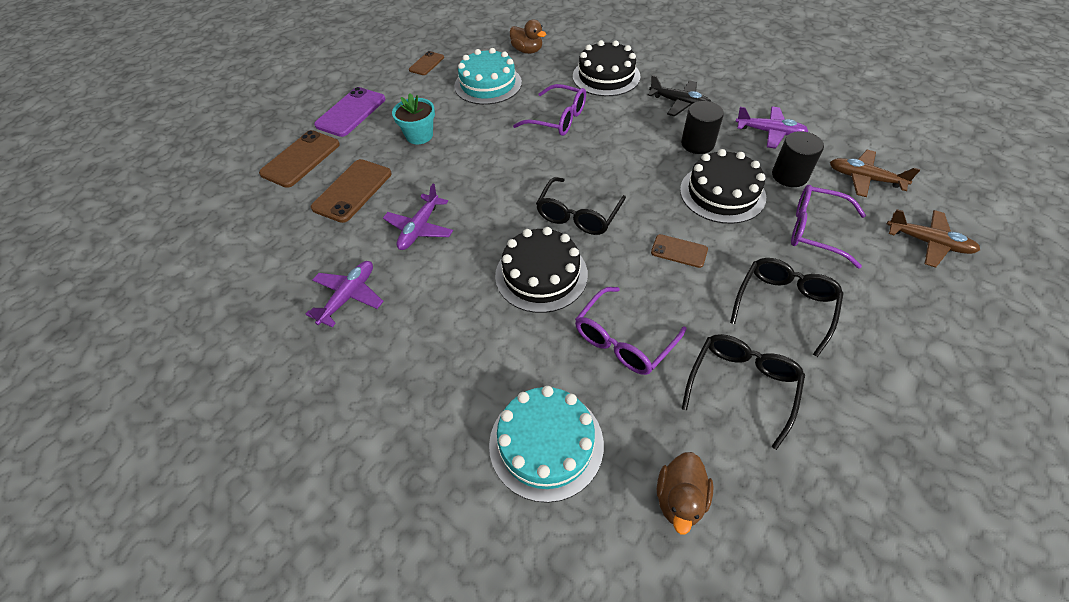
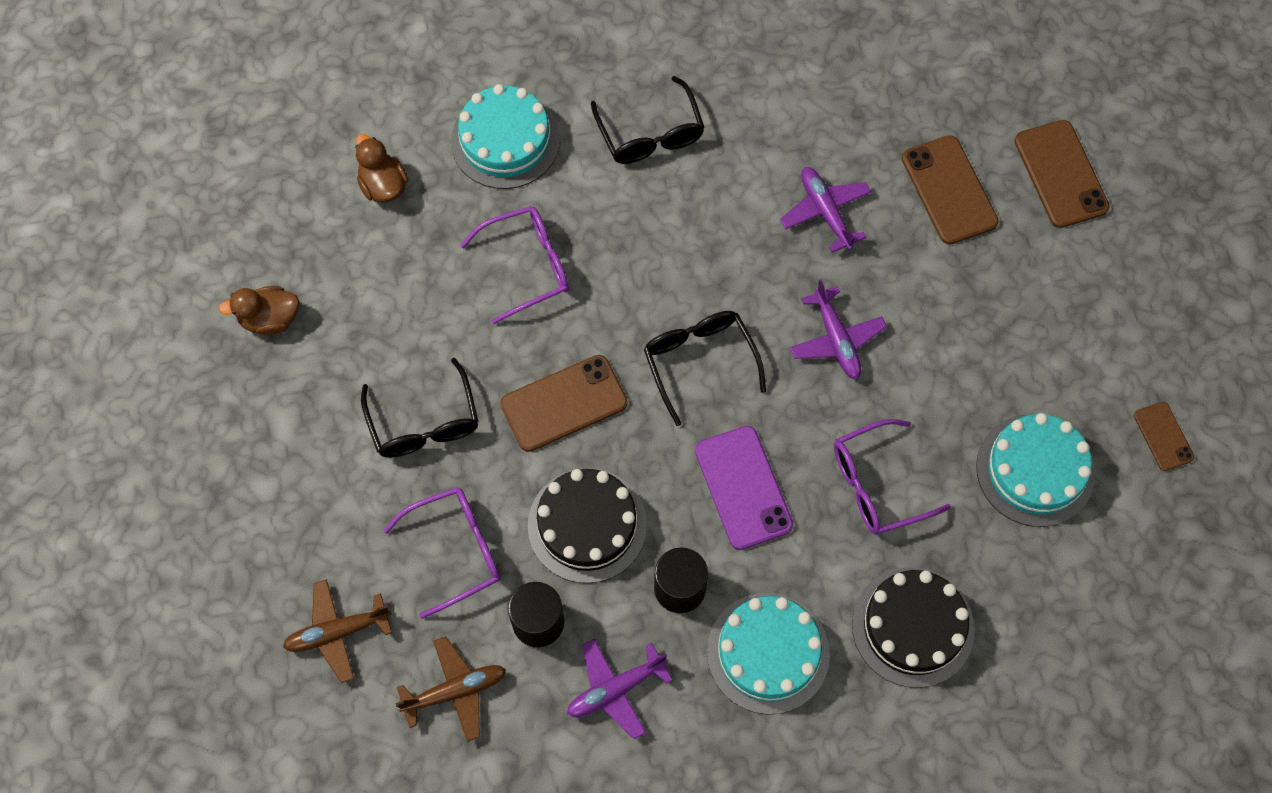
camera: 130 degrees right, 15 degrees up
(349, 296) = (790, 103): purple plane -> purple plane (836, 339)
(351, 112) = (1117, 276): purple phone -> purple phone (743, 487)
(419, 135) = (992, 315): turquoise flower pot -> none
(527, 51) = (1076, 588): brown duck -> brown duck (270, 319)
(541, 274) = (659, 265): black cake -> none
(623, 340) = (528, 266): purple glasses -> purple glasses turned 75 degrees clockwise
(679, 103) = (768, 653): black plane -> turquoise cake
(679, 251) = (564, 403): brown phone -> brown phone, size x1.75
(742, 385) = (404, 309): black glasses -> black glasses (650, 134)

